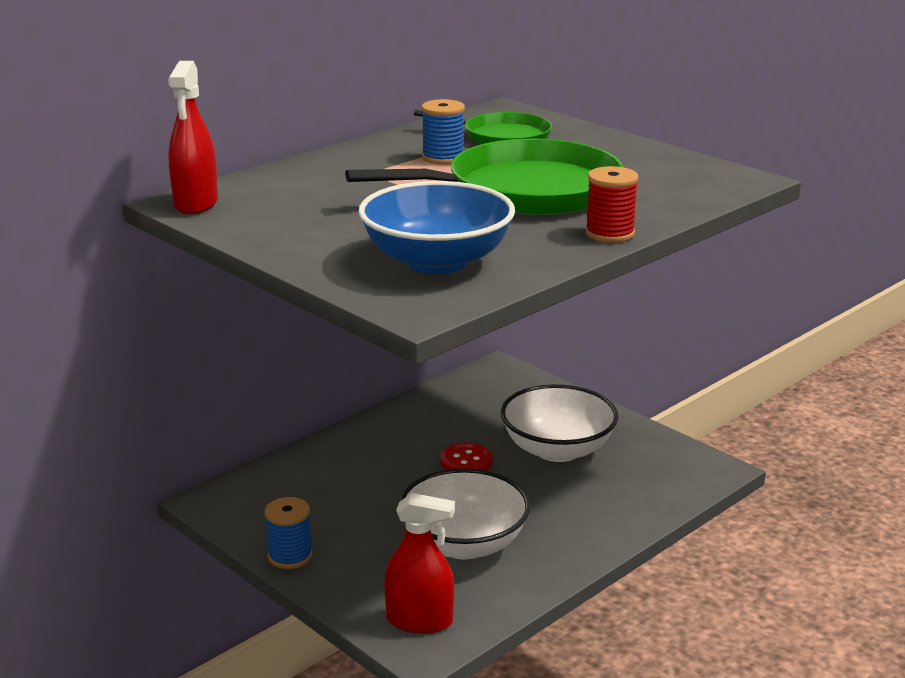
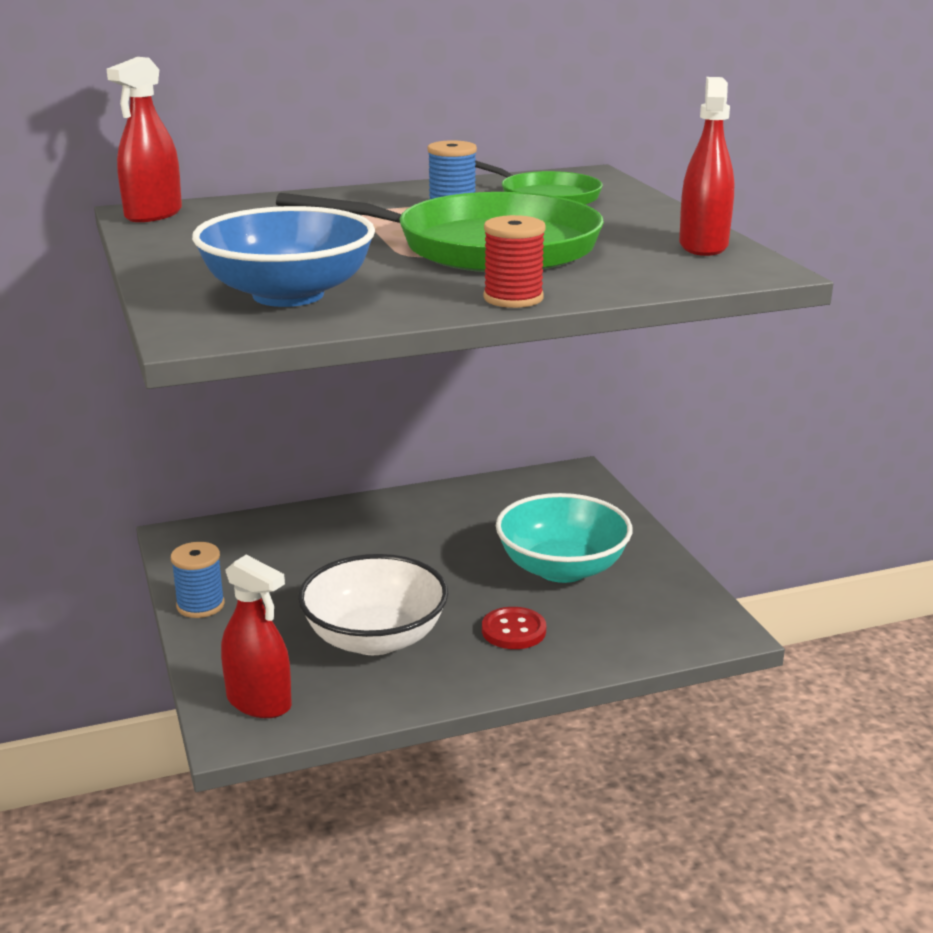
camera: 25 degrees right, 0 degrees up
(466, 461) = (455, 557): red button -> red button (513, 630)
(557, 450) = (562, 568): white bowl -> turquoise bowl
(678, 164) = (703, 246): none -> red spray bottle

